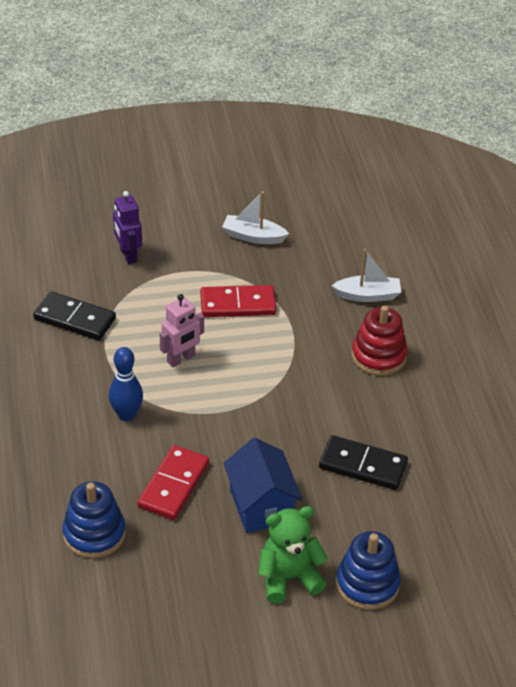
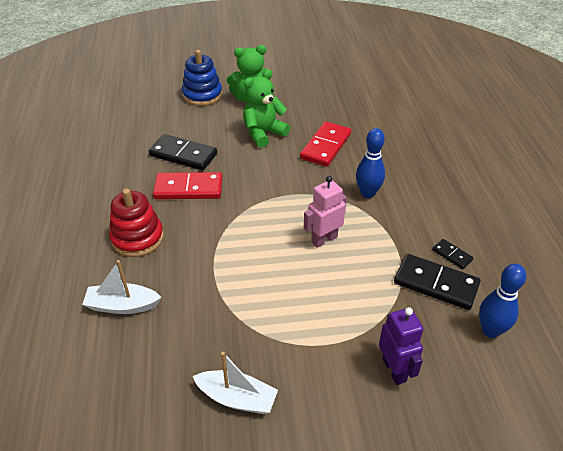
camera: 175 degrees left, 0 degrees up
(38, 283) = (490, 330): none -> blue bowling pin
(49, 346) = (452, 255): none -> black domino
(94, 534) = (378, 121): blue stacking toy -> none
(238, 304) = (266, 298): red domino -> red domino (188, 189)
(261, 506) = (263, 133): blue house -> green teddy bear

